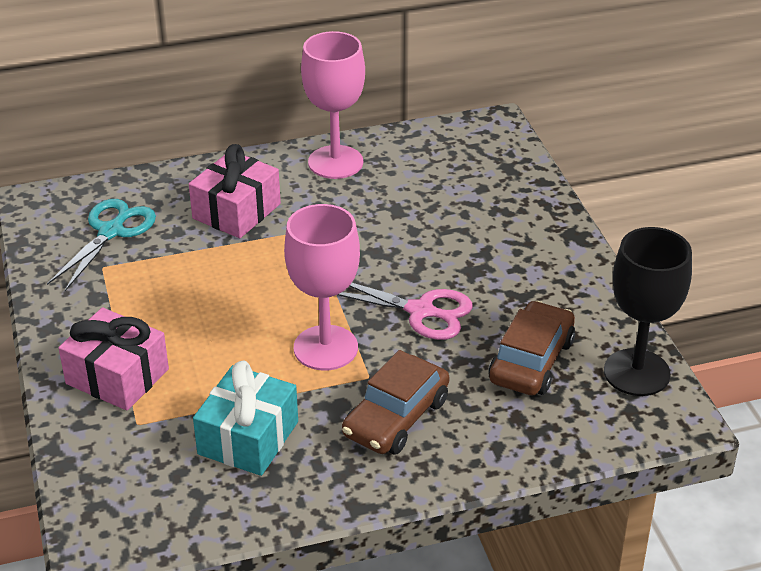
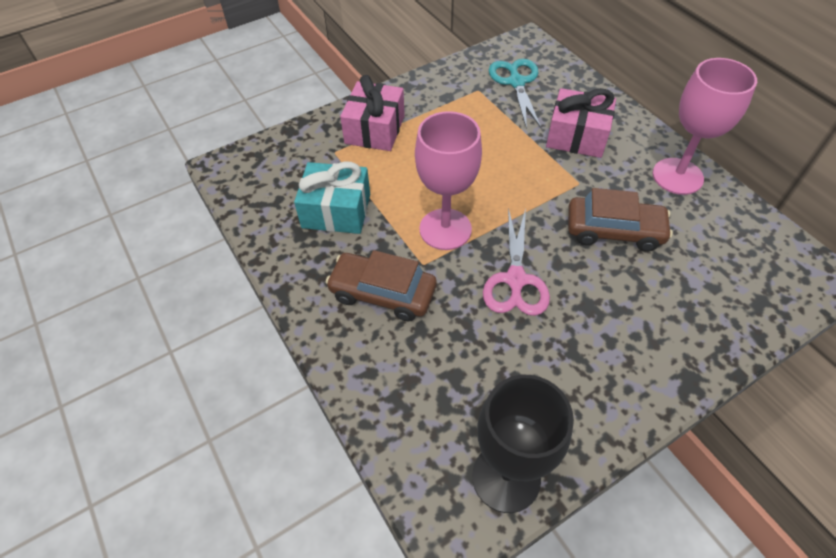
camera: 75 degrees right, 15 degrees up
(111, 232) = (516, 82): turquoise scissors -> turquoise scissors turned 105 degrees counterclockwise
(531, 361) = (486, 378): brown car -> brown car (614, 231)

